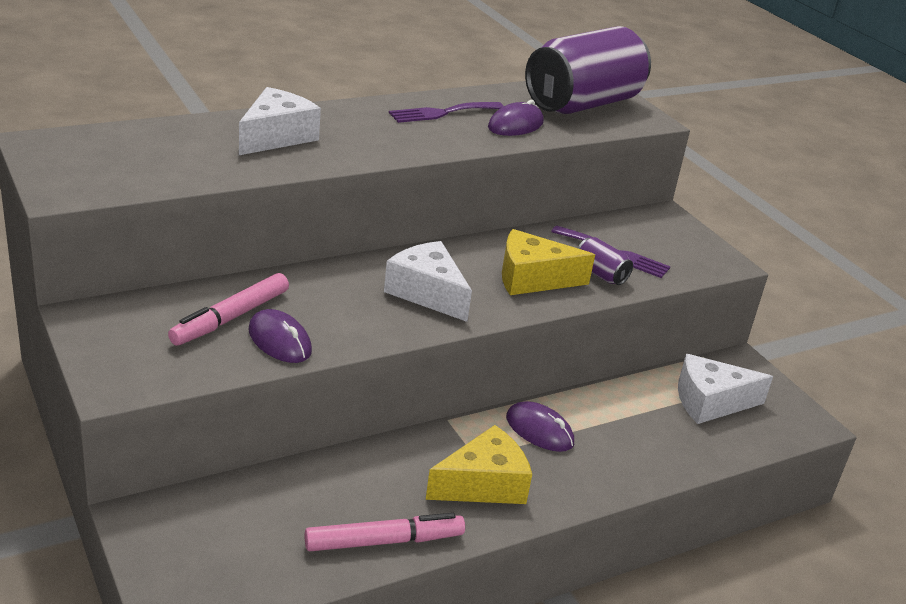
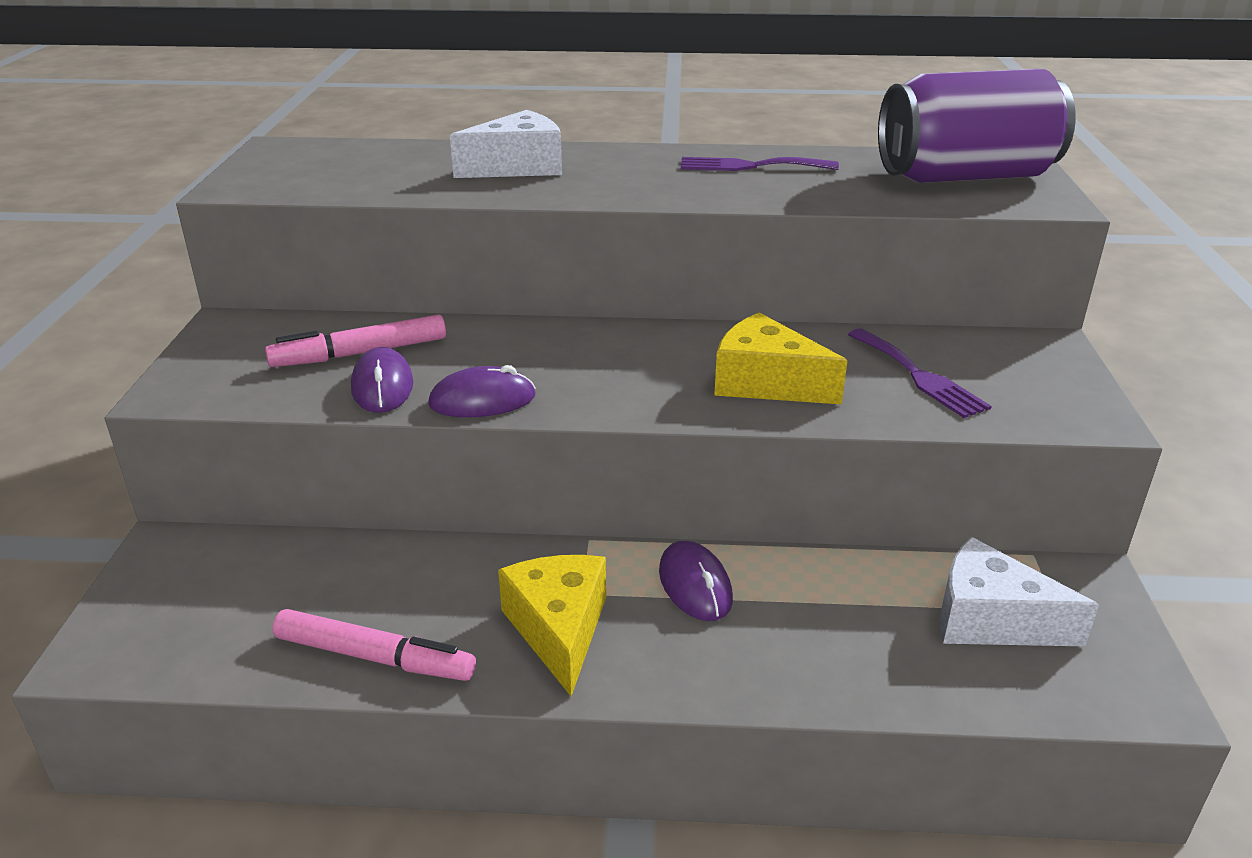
camera: 35 degrees right, 0 degrees up
(427, 293) = (609, 372): white cheese -> none
(483, 484) = (559, 629): yellow cheese -> yellow cheese turned 105 degrees counterclockwise
(515, 125) = (835, 187): purple mouse -> purple mouse (482, 400)
(600, 274) = (872, 396): purple can -> none

